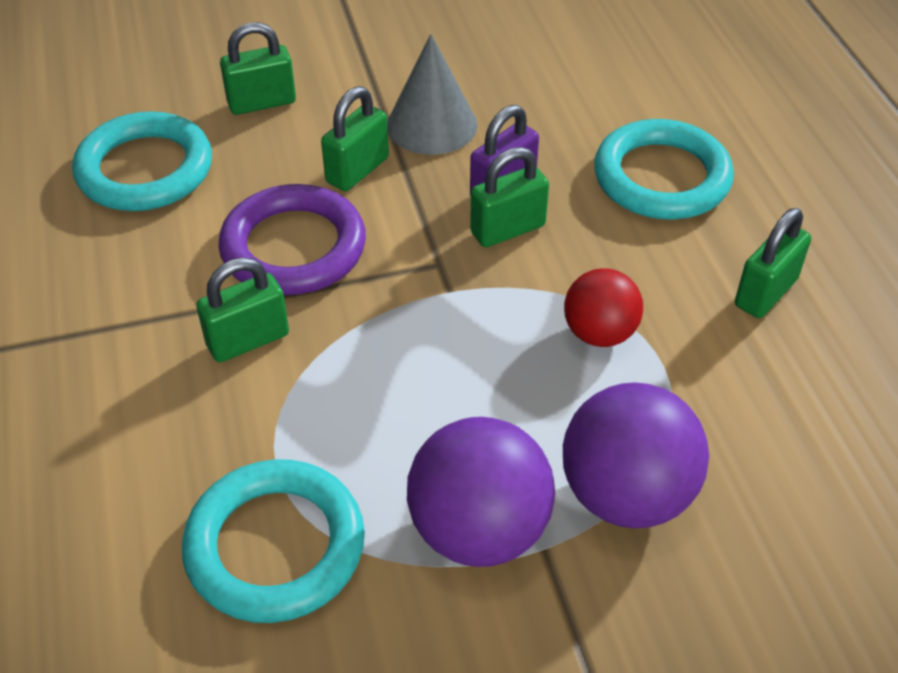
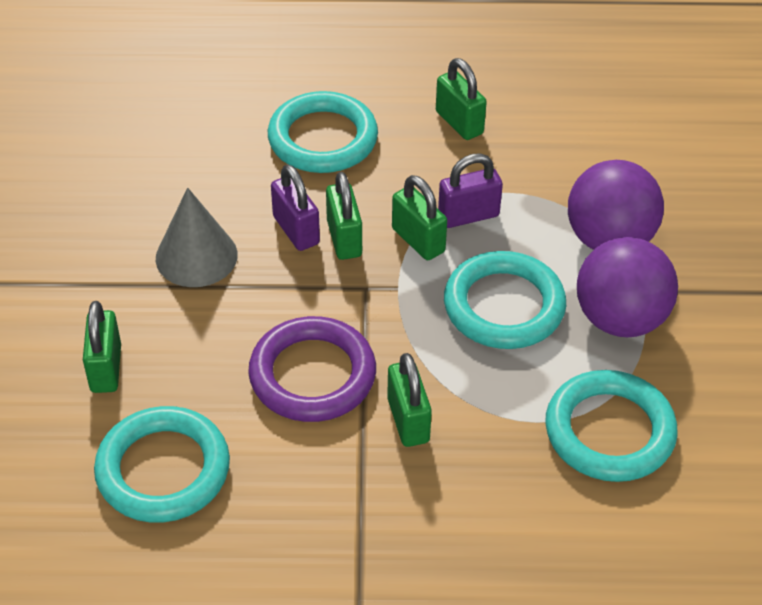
camera: 75 degrees left, 0 degrees up
(357, 170) = (233, 316): green padlock -> green padlock (418, 240)
(456, 397) = (504, 306): none -> turquoise ring
(599, 333) = (468, 215): red ball -> purple padlock

